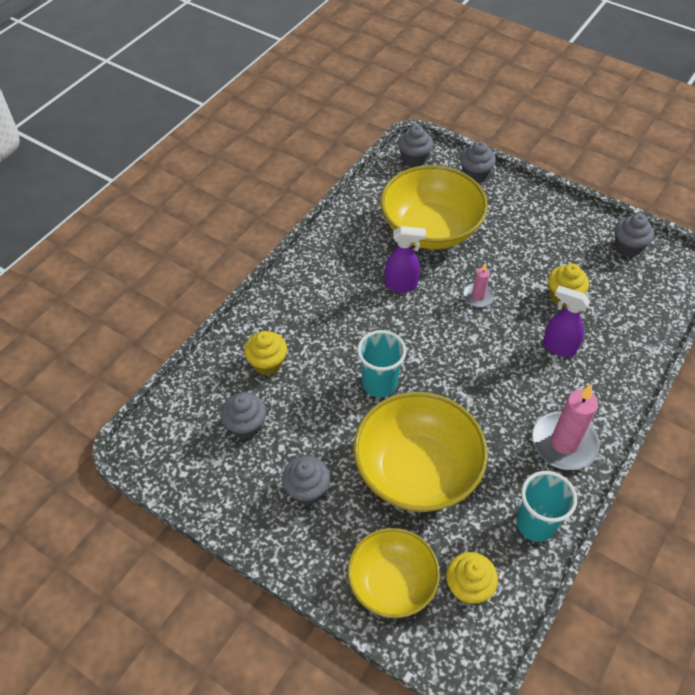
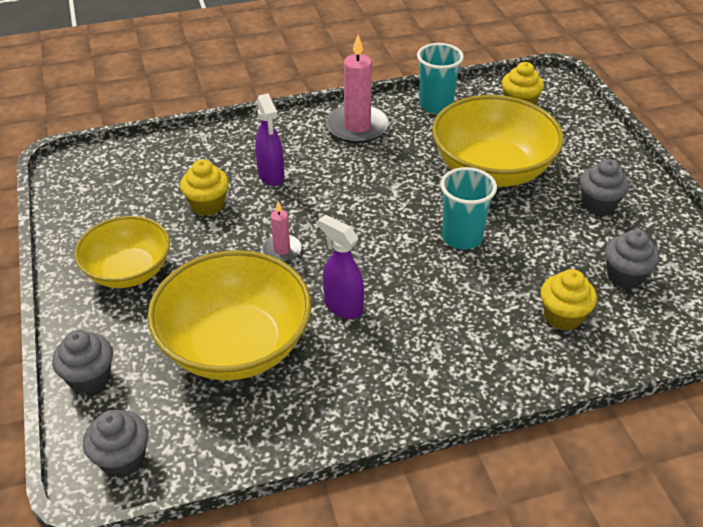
camera: 140 degrees left, 10 degrees down
(392, 583) = (572, 130): yellow bowl -> yellow bowl (128, 271)
(628, 247) = (84, 205): grey cupcake -> none

